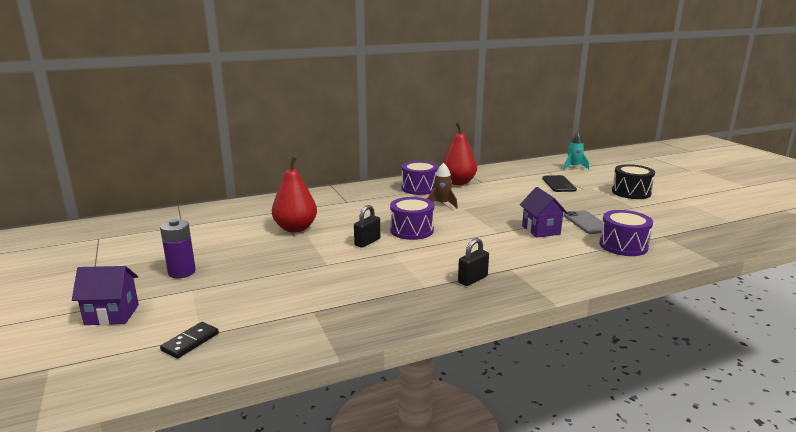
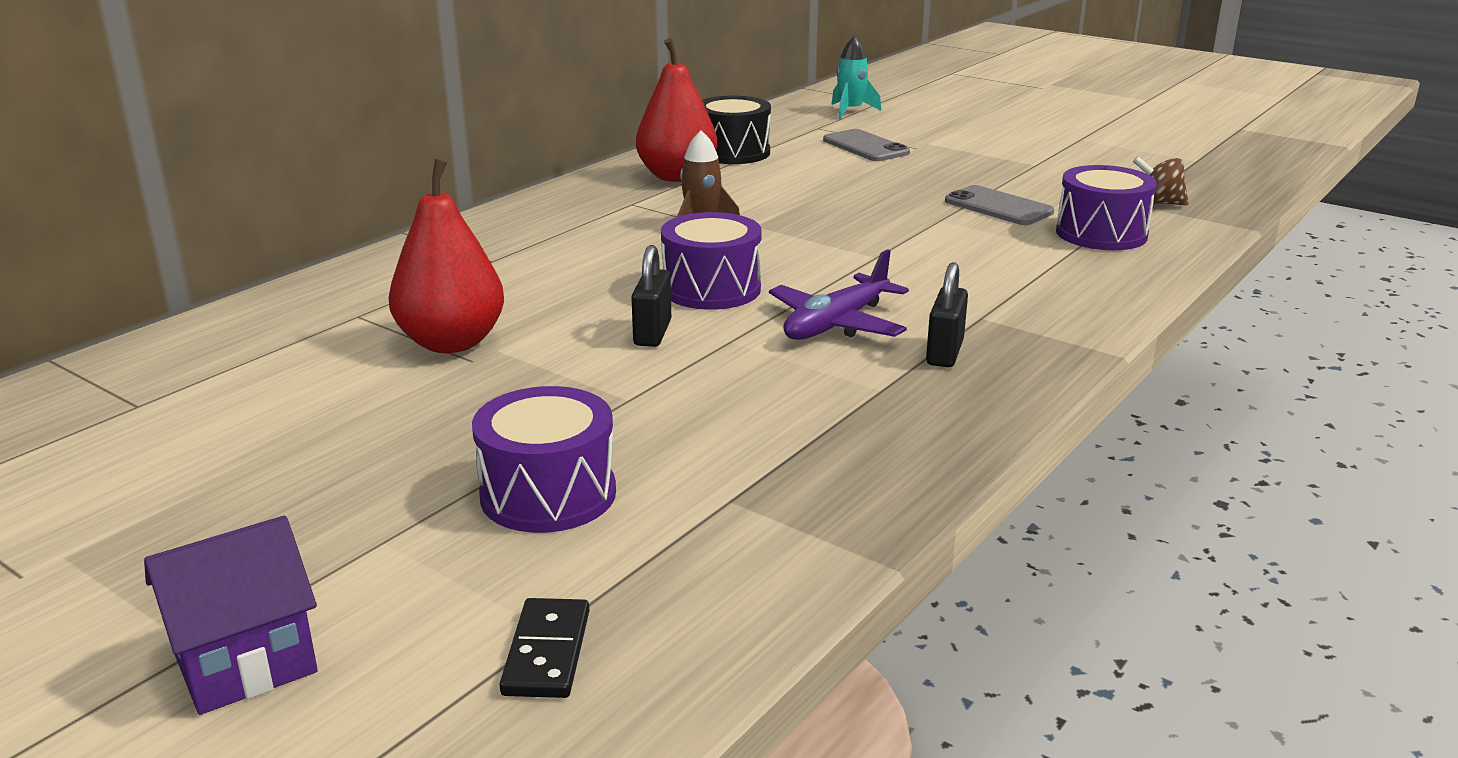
camera: 30 degrees left, 5 degrees up
(182, 272) = (298, 511): purple battery -> none
(419, 188) = (614, 202): purple drum -> purple drum (548, 494)
(443, 256) = (836, 324): none -> purple plane
(541, 230) = (942, 236): purple house -> none
(559, 184) = (865, 147): black phone -> grey phone
(631, 192) = (999, 140): black drum -> black drum (733, 152)
(676, 238) = (1158, 203): none -> brown spinning top

